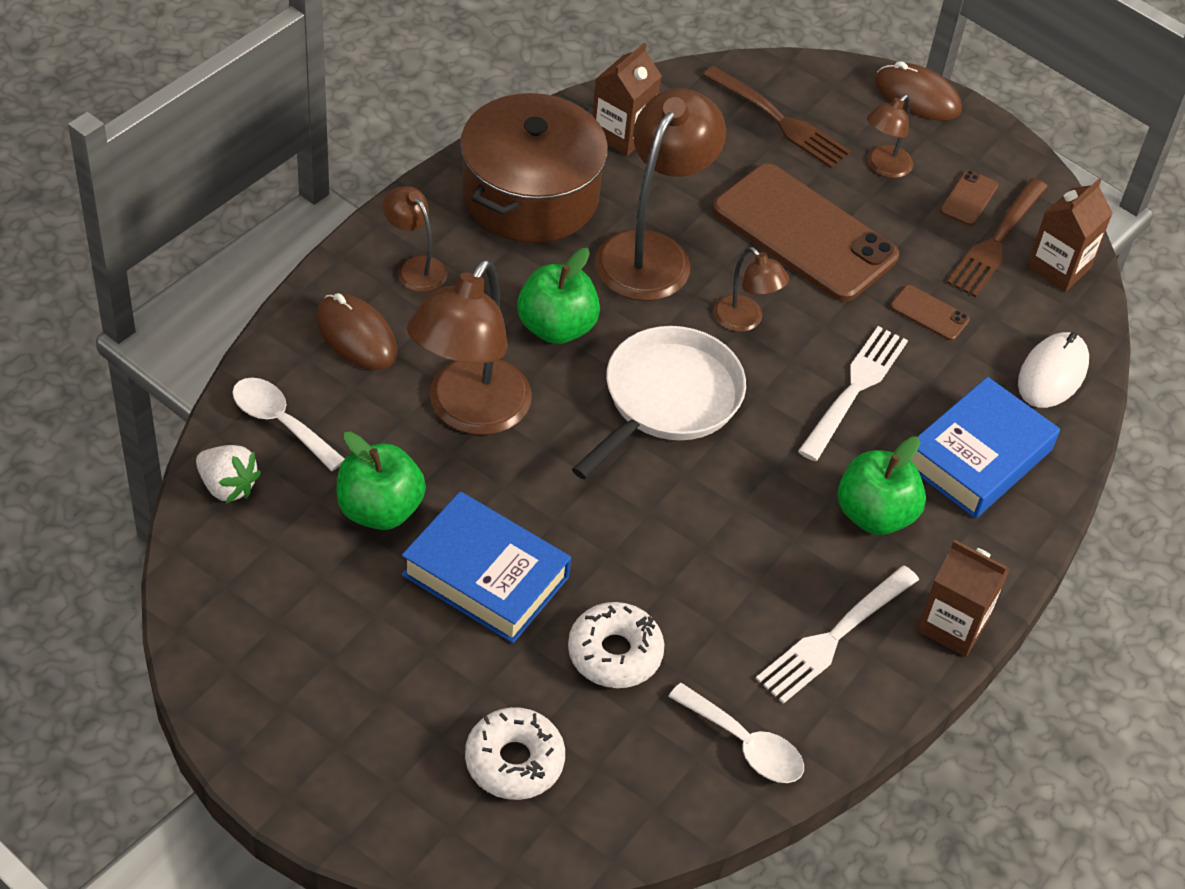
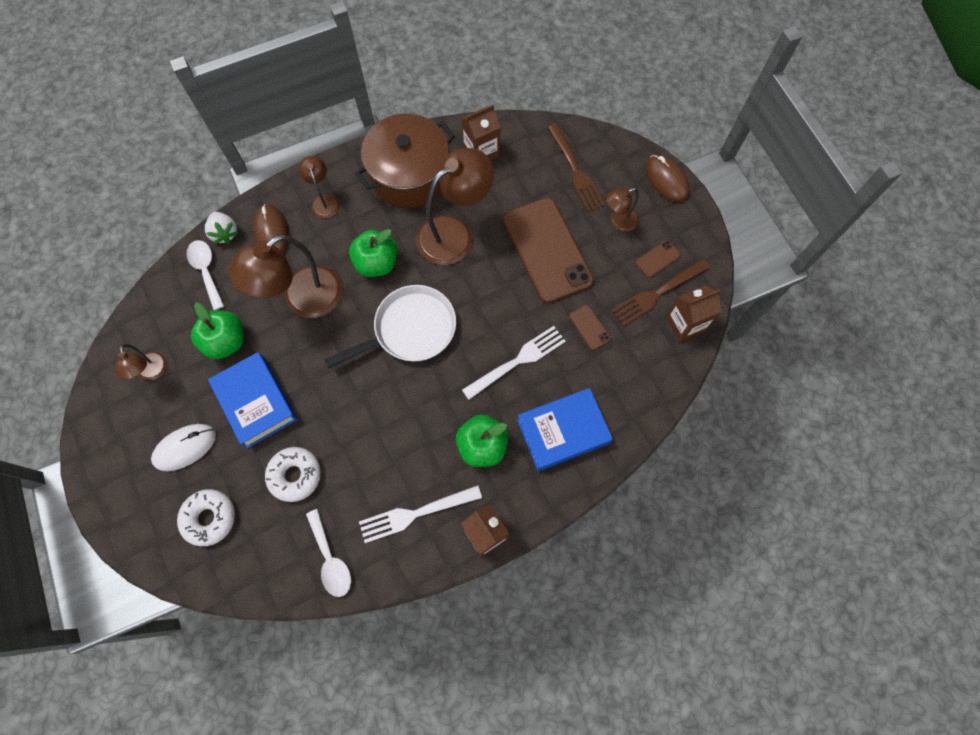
camera: 30 degrees right, 20 degrees up
(227, 486) = (161, 299): white strawberry -> white strawberry (225, 233)
(745, 321) = (481, 295): brown lamp -> brown lamp (152, 372)
(1052, 374) = (639, 393): white mouse -> white mouse (185, 447)

